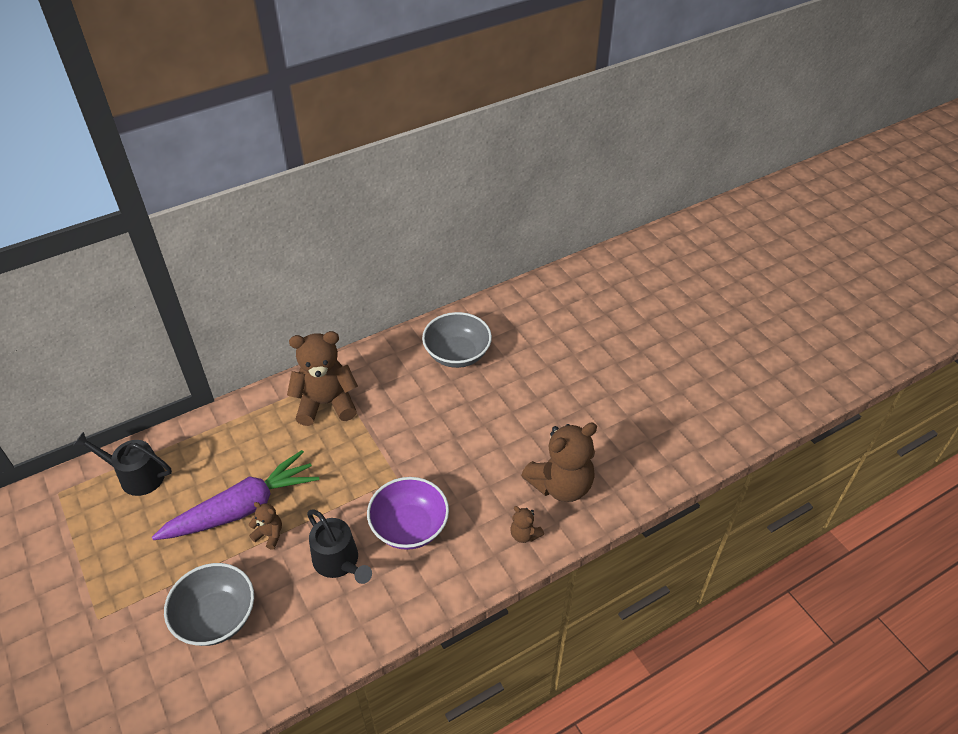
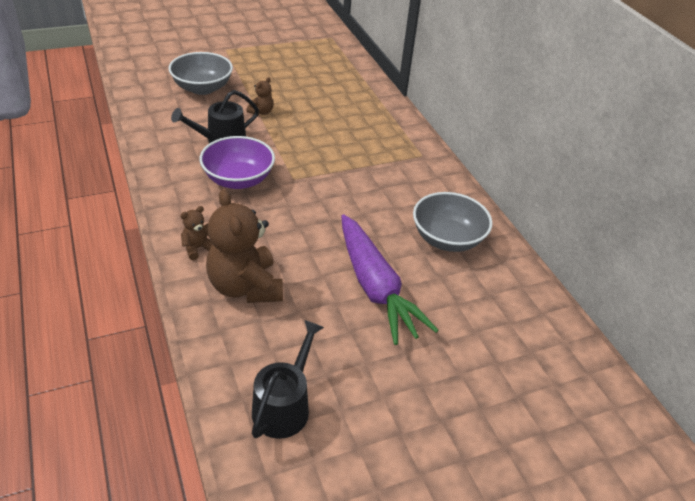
camera: 95 degrees right, 5 degrees down
(136, 476) = (336, 63): black watering can -> black watering can (284, 406)
(242, 508) = (291, 102): purple carrot -> purple carrot (375, 286)
(326, 403) = (390, 148): brown teddy bear -> none

